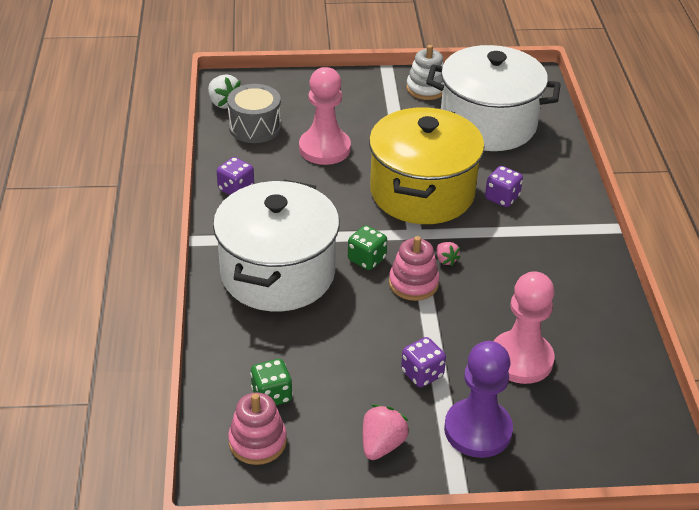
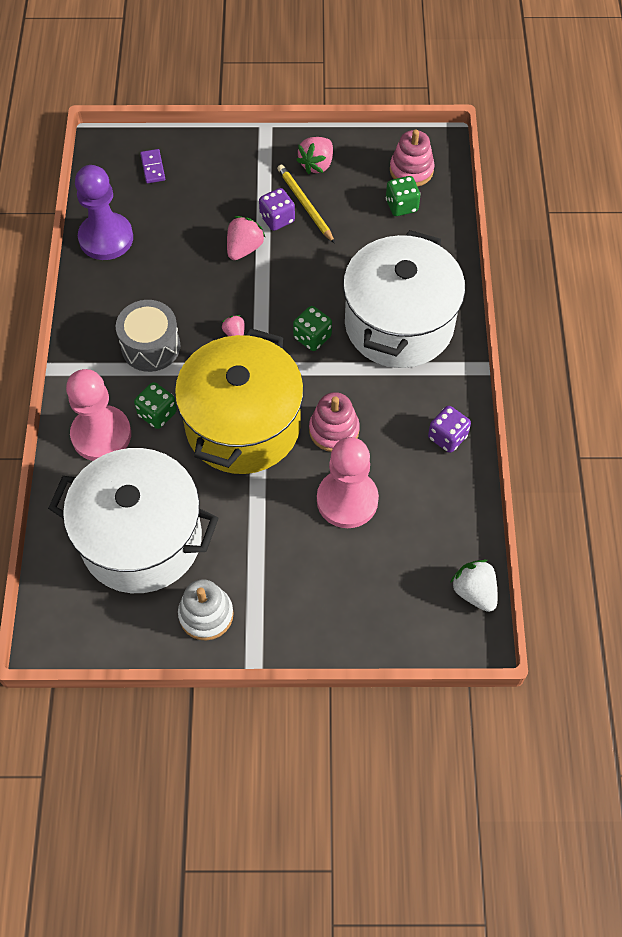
camera: 175 degrees left, 20 degrees up
(255, 127) = (431, 542): grey drum -> grey drum (151, 346)
(391, 392) = (305, 205): none -> yellow pencil
(413, 283) = (270, 308): pink stacking toy -> pink stacking toy (334, 430)
(454, 340) = (244, 248): none -> pink strawberry
(478, 430) = (241, 172): purple pawn -> purple pawn (106, 238)
(502, 198) = (157, 414): purple dice -> green dice
(521, 359) = (191, 229): pink pawn -> pink pawn (101, 435)
(592, 432) = (153, 167): none -> purple domino

